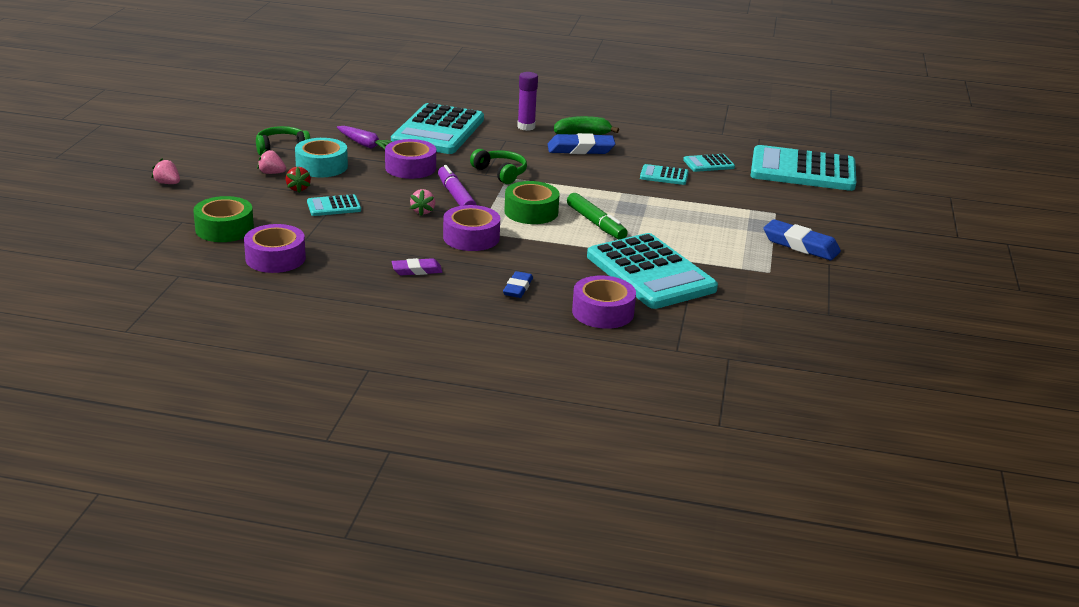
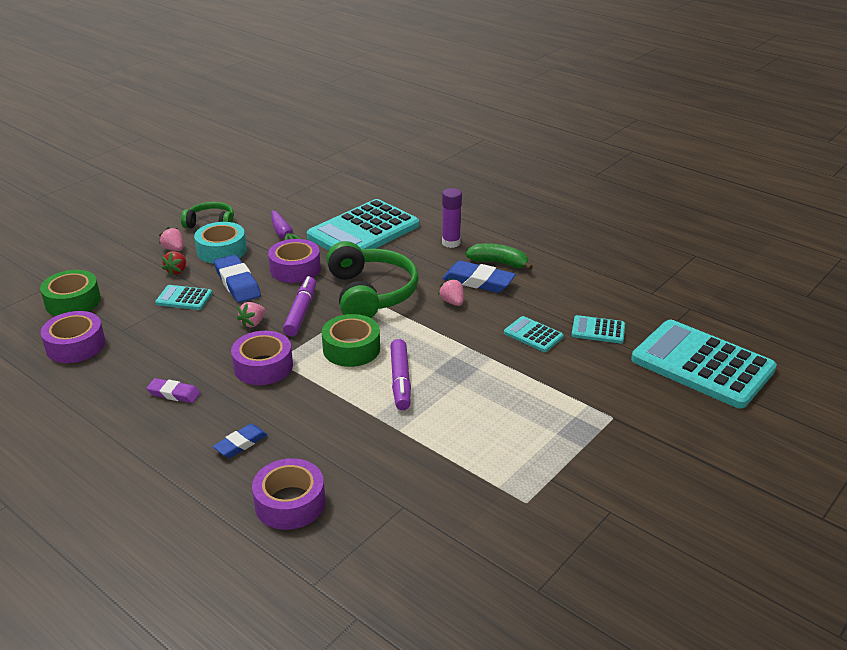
camera: 30 degrees right, 5 degrees up
(167, 183) = (84, 242): pink strawberry -> pink strawberry (452, 302)
(500, 173) = (371, 293): green headphones -> green headphones, size x1.79
(596, 223) = (400, 380): green marker -> purple marker
(650, 273) = (391, 464): turquoise calculator -> none
(800, 245) = (600, 473): blue eraser -> blue eraser (237, 283)

